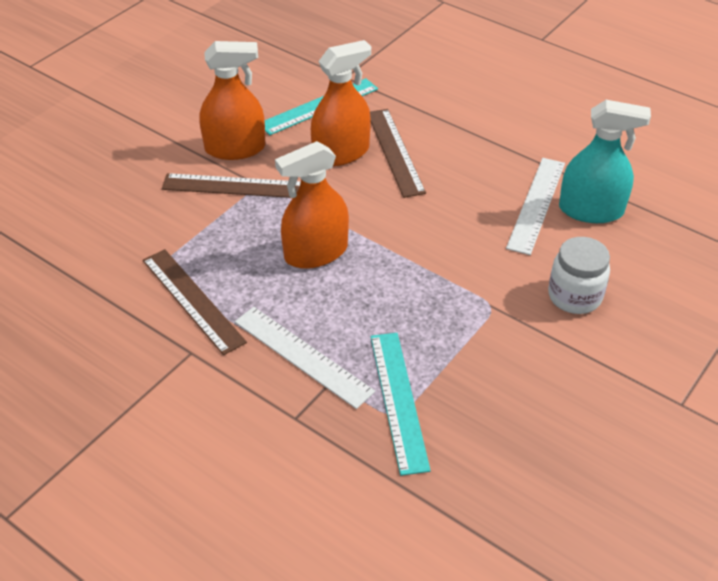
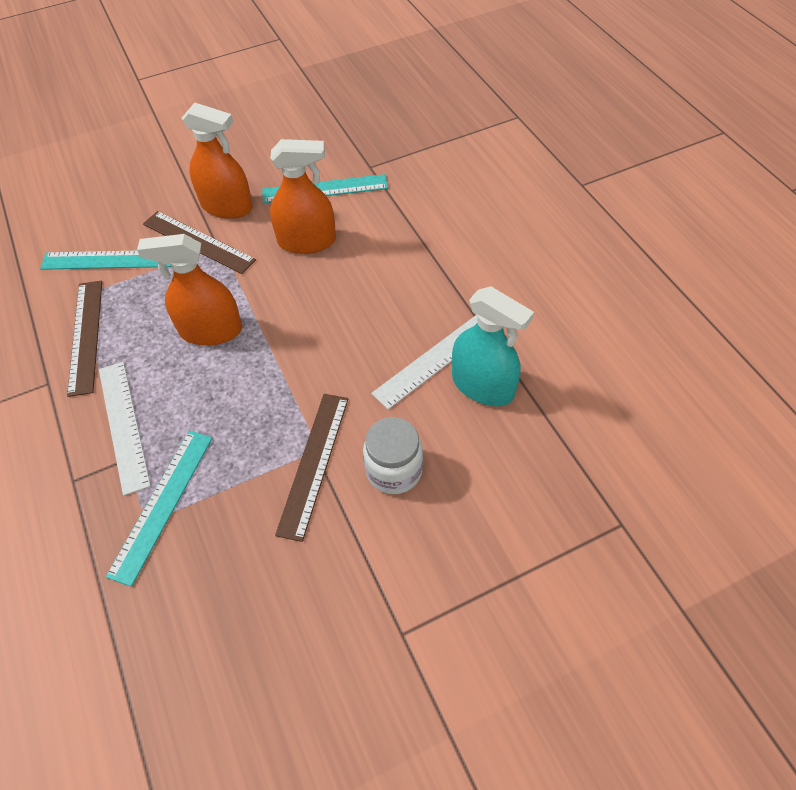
camera: 30 degrees right, 10 degrees up
(154, 230) = (109, 260): none -> turquoise ruler
(395, 151) = (353, 256): brown ruler -> brown ruler (314, 463)

